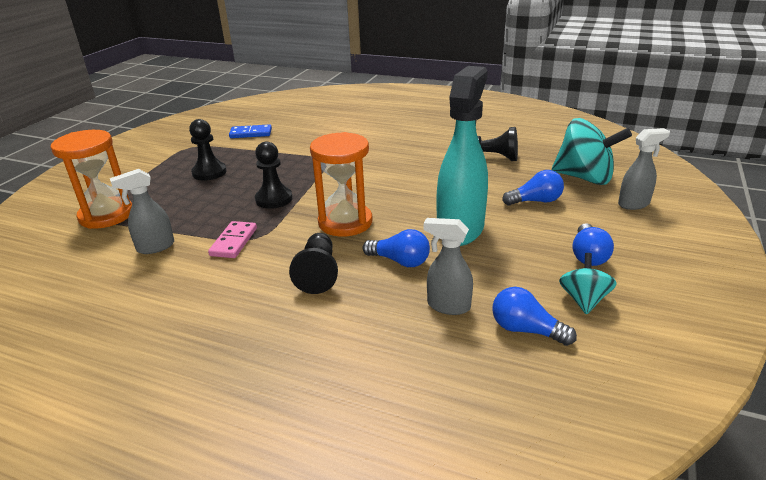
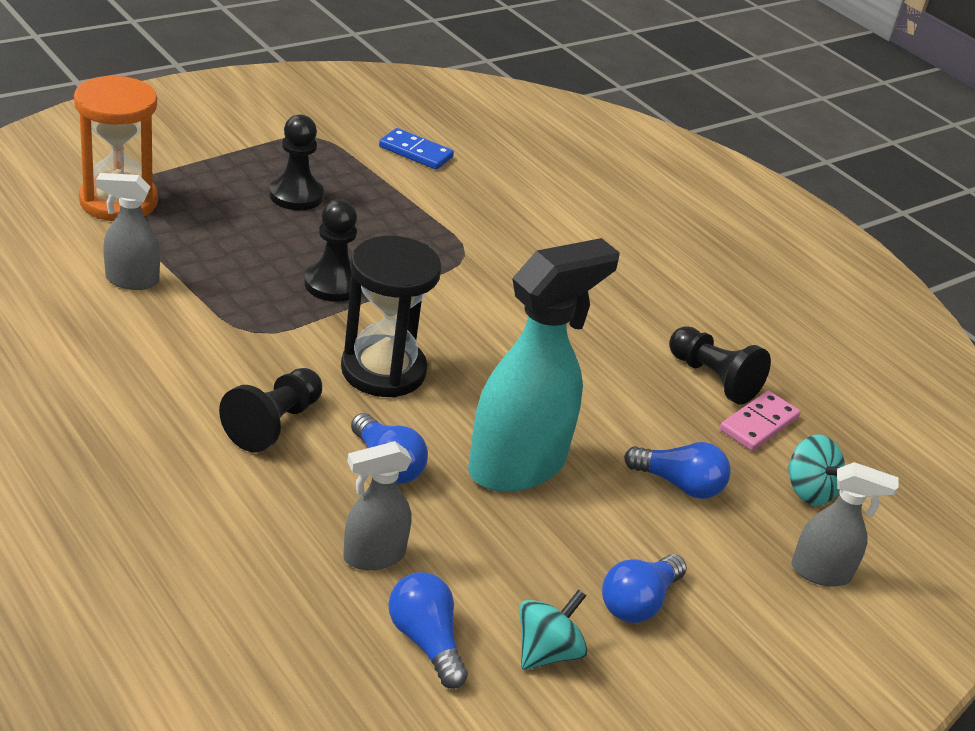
camera: 25 degrees right, 5 degrees up
(233, 242) = (223, 323): pink domino -> pink domino (758, 424)
(345, 222) = (383, 370): orange hourglass -> black hourglass
(448, 306) = (373, 556): grey spray bottle -> grey spray bottle turned 75 degrees counterclockwise
(584, 178) = (809, 490): turquoise spinning top -> turquoise spinning top, size x0.54

